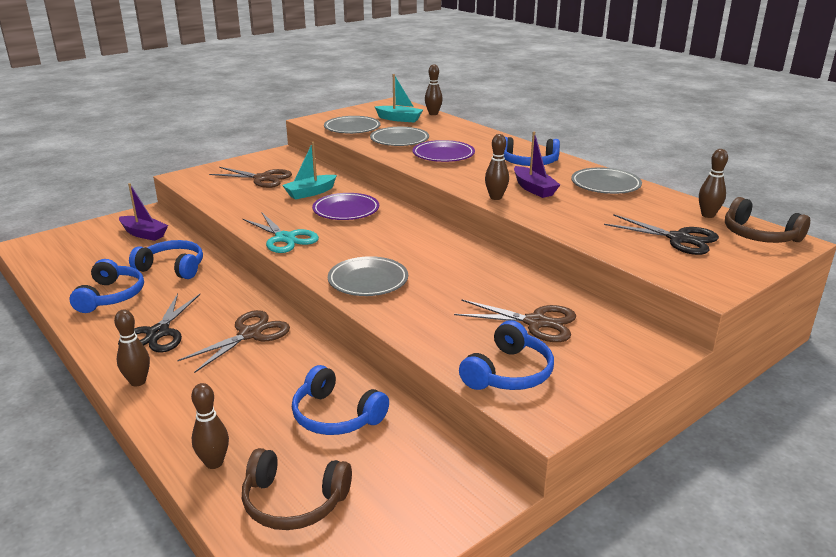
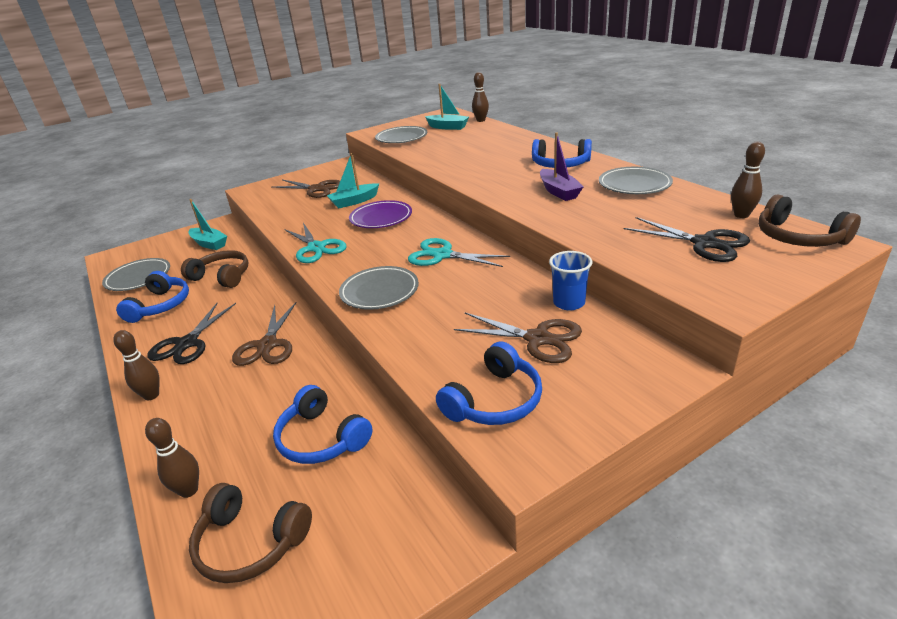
camera: 10 degrees right, 5 degrees up
(144, 234) = (209, 244): purple boat -> turquoise boat
(172, 268) = (222, 276): blue headphones -> brown headphones
(250, 334) = (267, 345): brown scissors -> brown scissors turned 135 degrees clockwise
(399, 140) = (441, 147): grey plate -> grey plate (138, 278)
(422, 248) = (442, 255): none -> turquoise scissors
(443, 155) = (478, 160): purple plate -> none
(496, 197) = (518, 202): brown bowling pin -> none
(558, 292) = (569, 303): none -> blue cup

